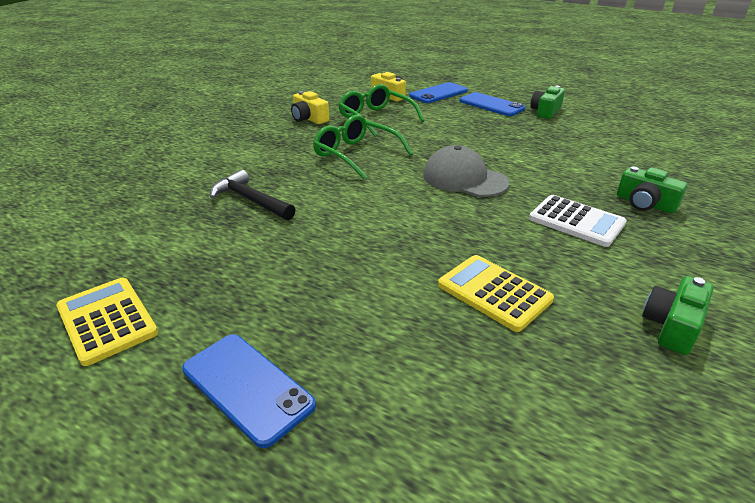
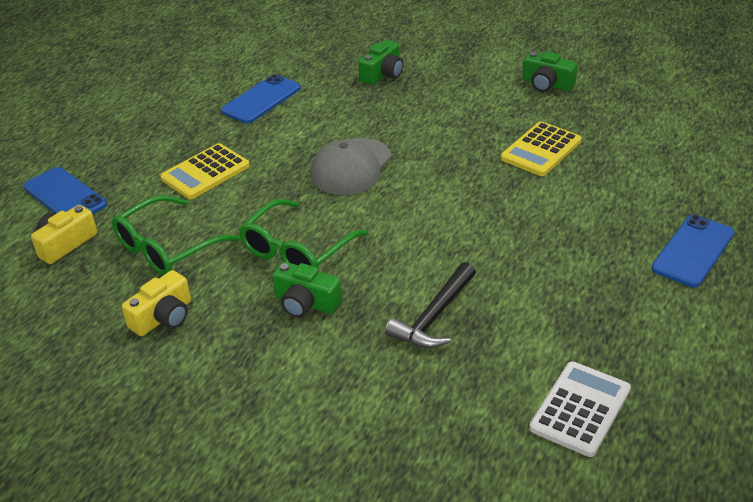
camera: 95 degrees left, 5 degrees up
(107, 320) = (670, 353): yellow calculator -> yellow calculator (205, 172)
(491, 105) = (122, 149): blue phone -> blue phone (261, 100)
(545, 111) = (152, 110): green camera -> green camera (306, 303)
(576, 221) = (423, 108): white calculator -> white calculator (580, 409)

